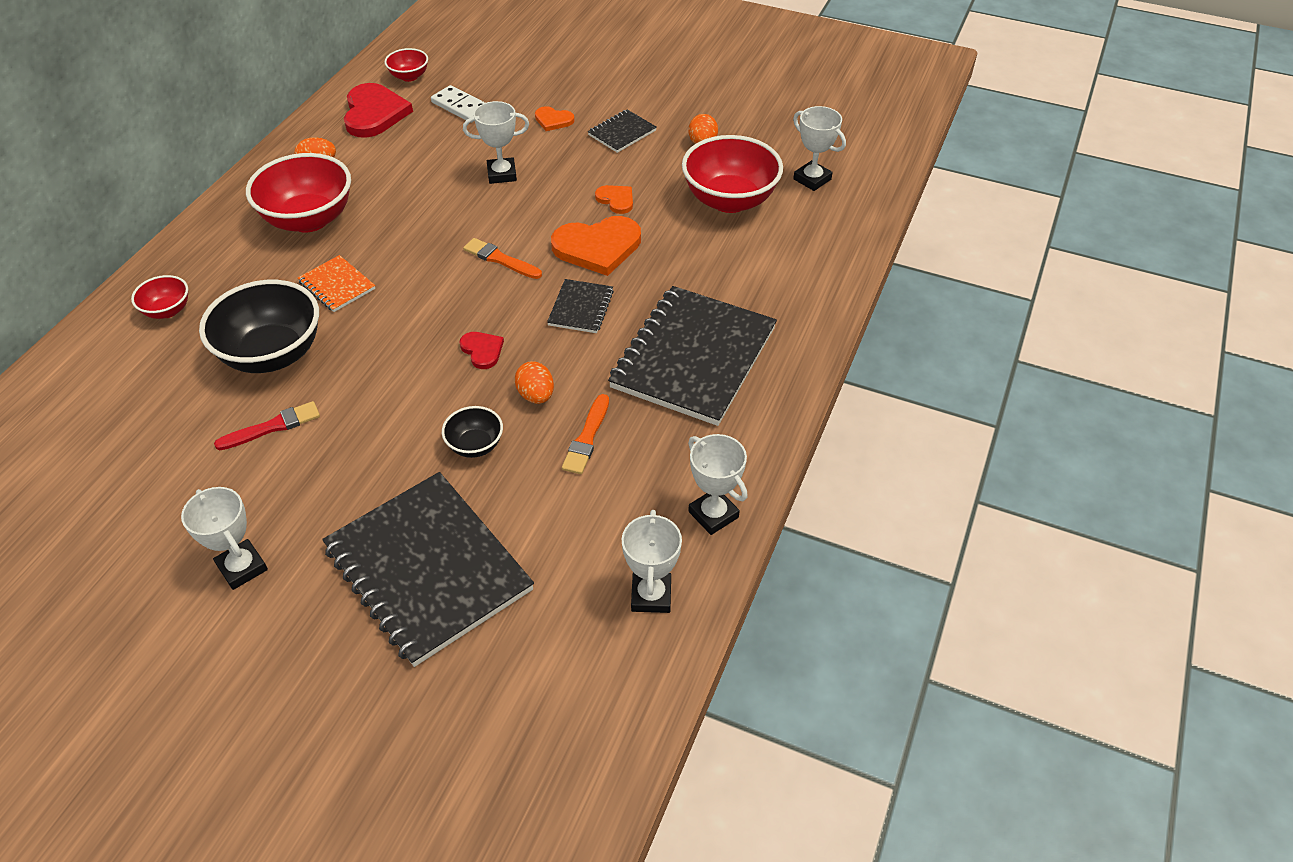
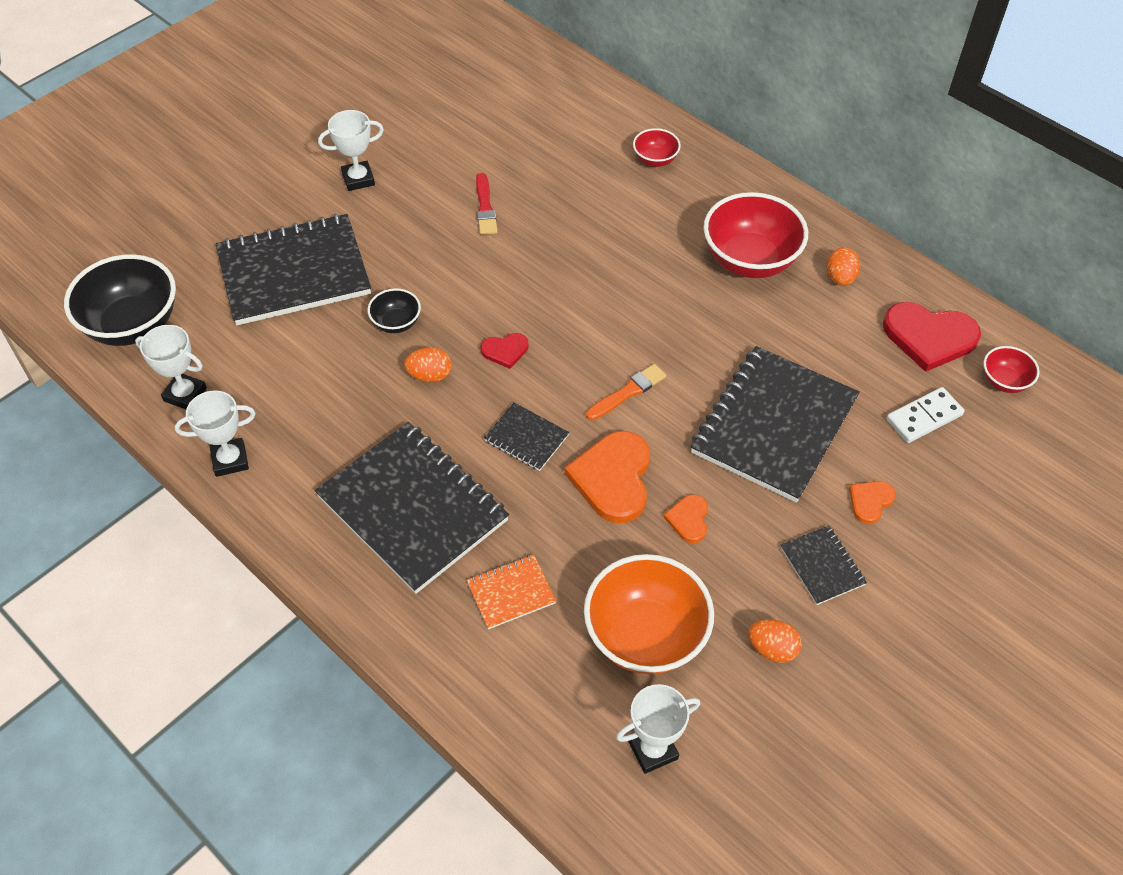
camera: 110 degrees right, 5 degrees up
(273, 354) = (569, 216): black bowl -> black bowl (133, 325)
(337, 285) = (641, 267): orange notebook -> orange notebook (511, 593)
(502, 174) = (774, 426): white trophy -> black notebook
(587, 438) = (362, 398): orange brush -> none
(616, 200) = (688, 519): orange heart -> orange heart turned 120 degrees clockwise
(729, 200) = (645, 636): red bowl -> orange bowl

